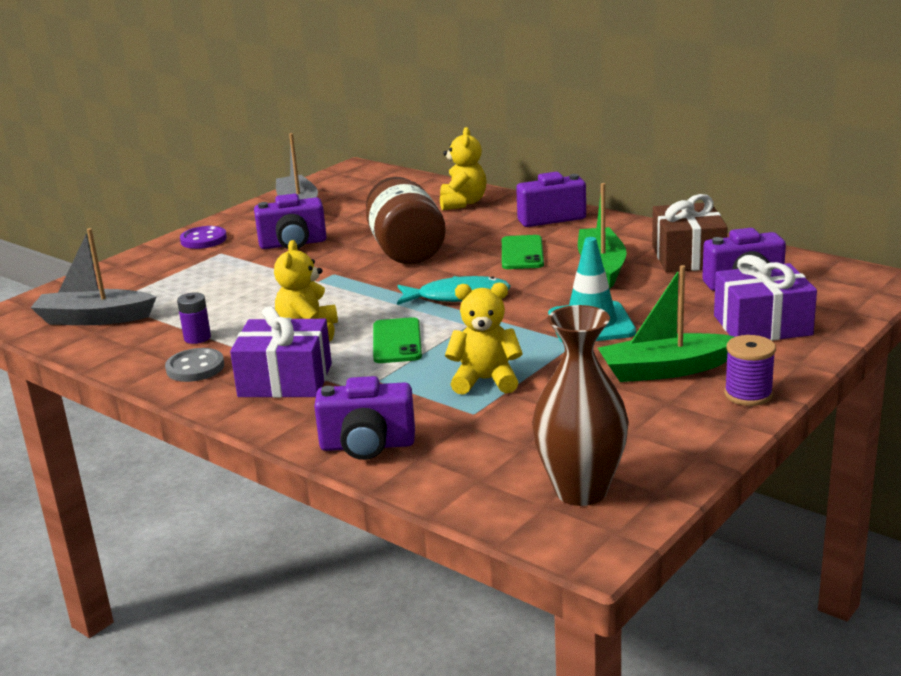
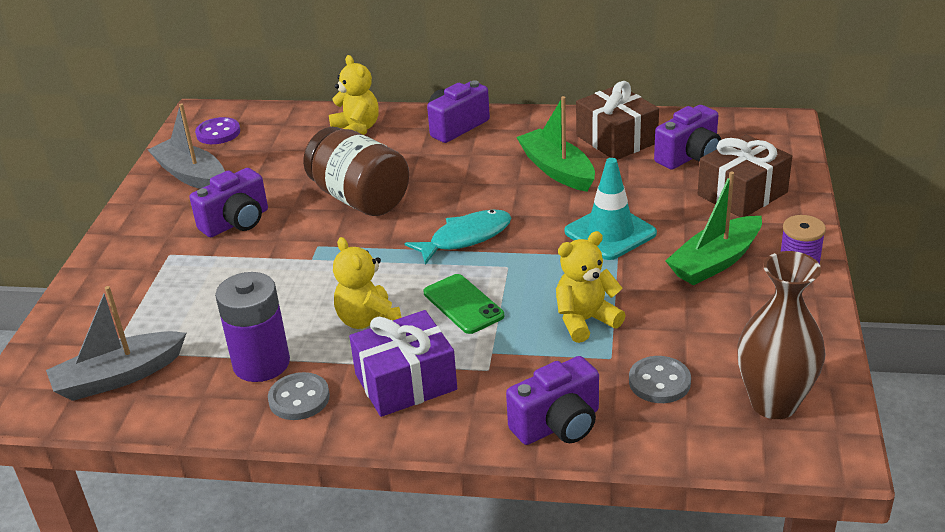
camera: 30 degrees left, 10 degrees up
(197, 338) = (261, 363): purple battery -> purple battery, size x1.99
(203, 240) = (131, 243): purple button -> purple button (218, 133)
(494, 443) = (659, 382): none -> grey button
(522, 253) = (472, 173): green phone -> none
(762, 325) = (742, 194): purple gift -> brown gift

